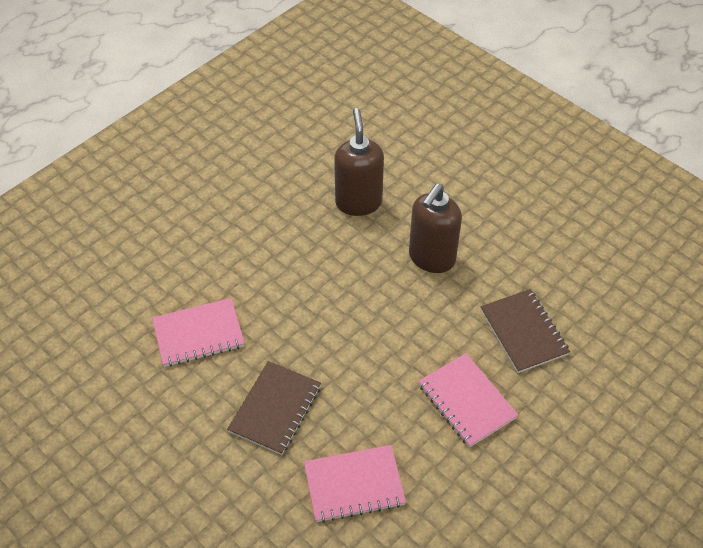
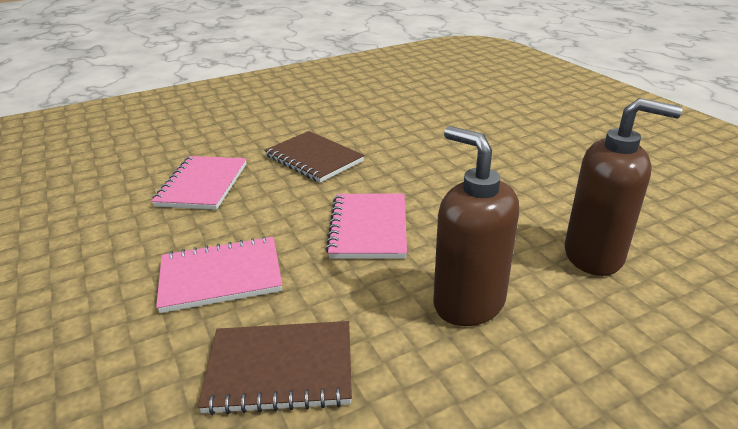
camera: 110 degrees right, 20 degrees down
(198, 334) = (419, 134): pink notebook -> pink notebook (369, 228)

